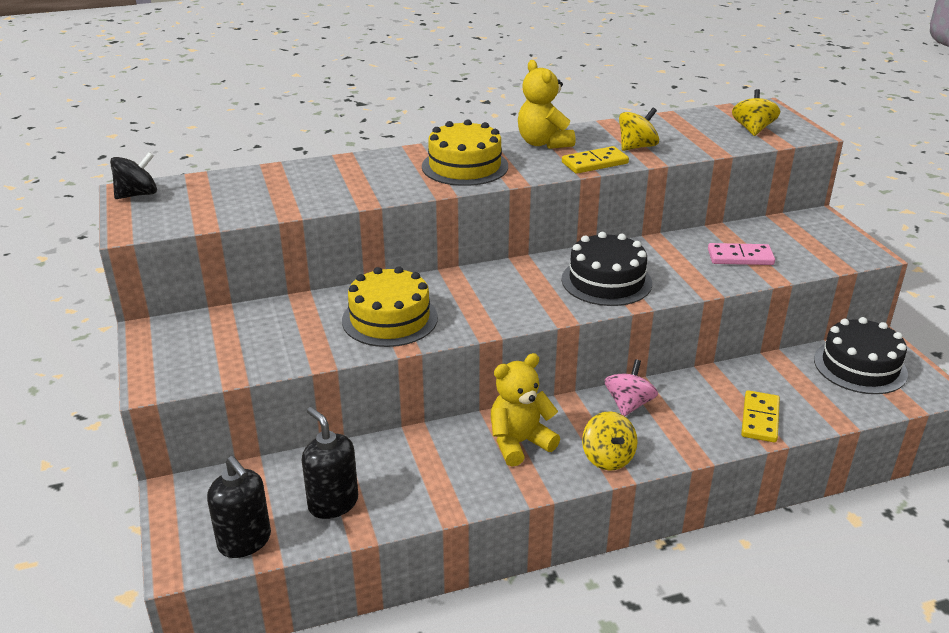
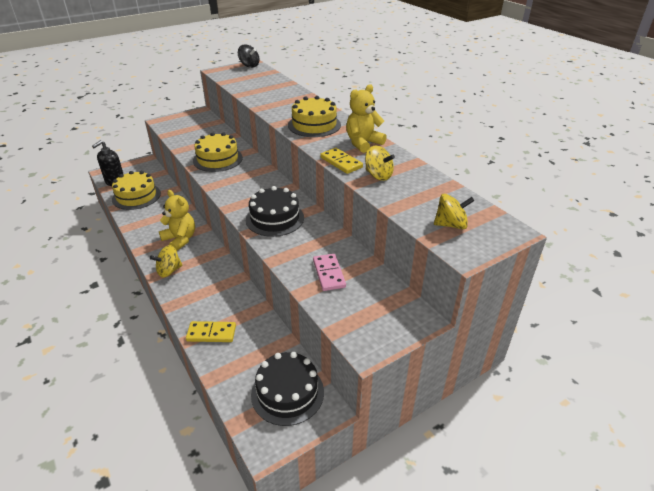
camera: 75 degrees right, 5 degrees up
(333, 503) = (136, 196): black soap dispenser -> yellow cake
(629, 404) = (219, 274): pink spinning top -> none

